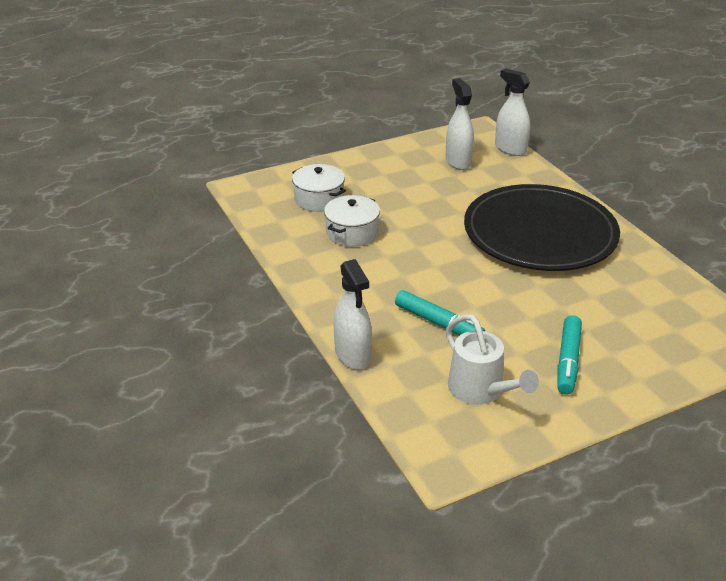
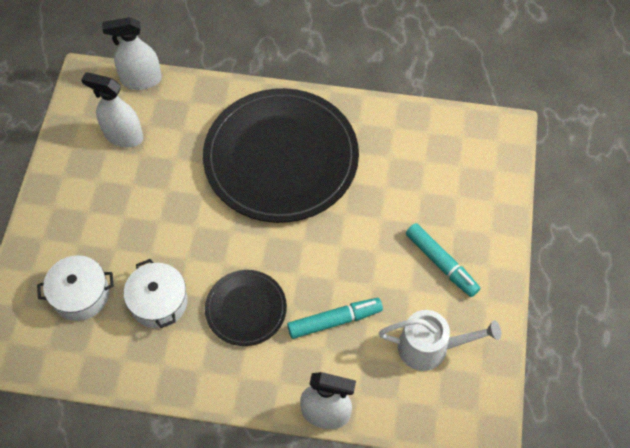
camera: 55 degrees left, 25 degrees up
(394, 273) = (246, 309): none -> black plate

